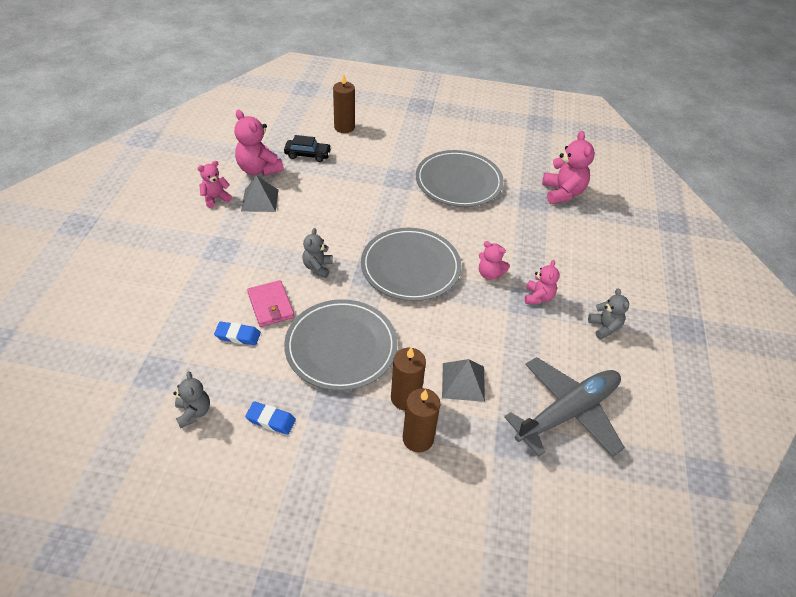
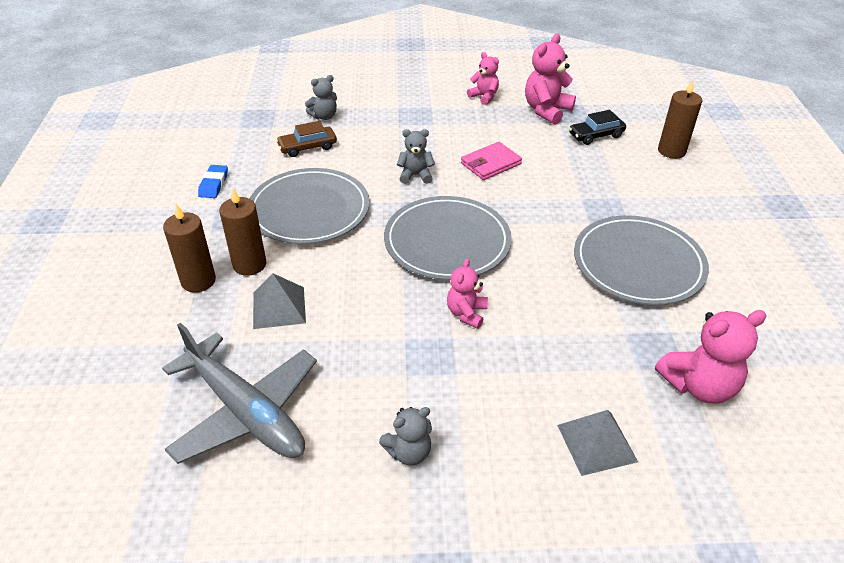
camera: 80 degrees right, 5 degrees down
(194, 412) = (218, 144): grey teddy bear -> grey teddy bear (324, 116)
(238, 336) = (307, 147): blue eraser -> brown car
(260, 200) = (497, 121): grey pyramid -> grey pyramid (596, 443)
(271, 305) = (351, 157): pink wallet -> pink wallet (491, 164)
(308, 155) = (596, 135): black car -> black car turned 75 degrees clockwise
(538, 297) = (442, 368): pink teddy bear -> none

